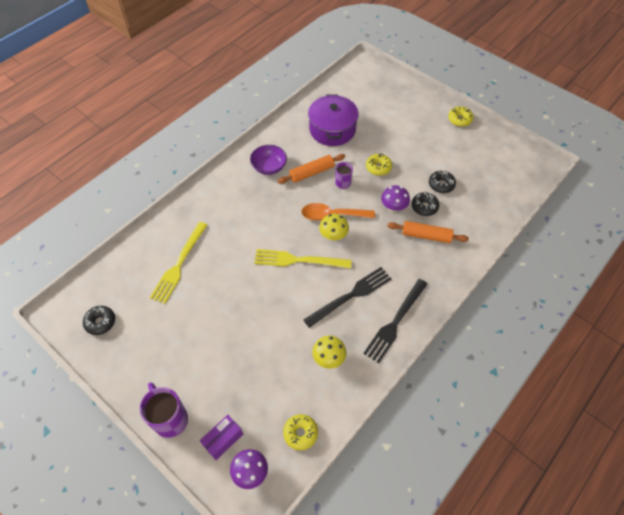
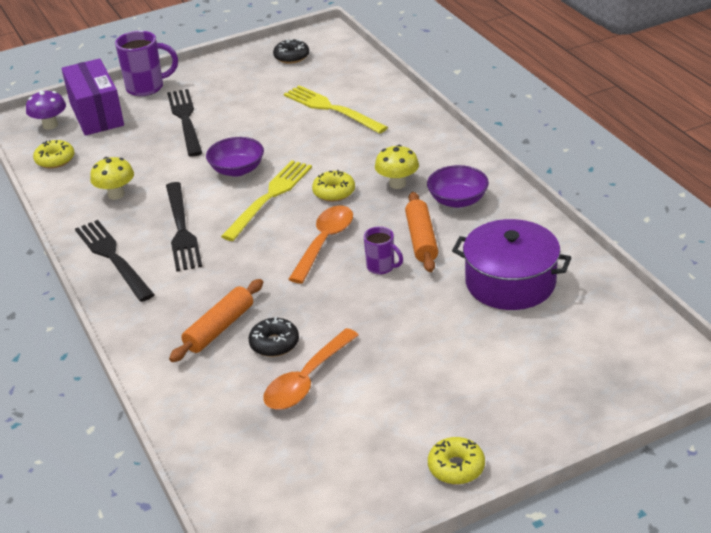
camera: 115 degrees right, 20 degrees down
(216, 359) = (185, 120): none -> black fork
(223, 440) = (96, 114): purple box -> purple box, size x1.80
(273, 292) = (237, 170): none -> purple bowl
(333, 236) = (286, 235): yellow mushroom -> yellow mushroom (397, 184)
(378, 167) = (390, 314): yellow donut -> yellow donut (334, 192)
(393, 207) = (296, 308): purple mushroom -> none
(441, 185) = (306, 380): black donut -> orange spoon

